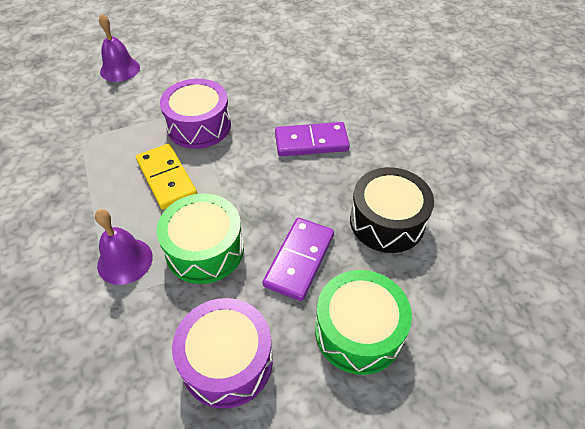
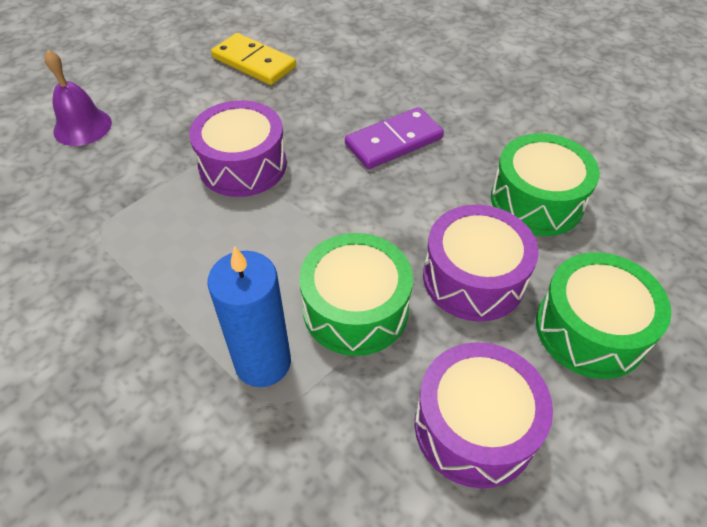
camera: 25 degrees left, 0 degrees up
(125, 261) = (263, 362): purple bell -> blue candle
(166, 178) = (245, 242): yellow domino -> yellow domino (254, 62)
(299, 260) = (473, 278): purple domino -> purple drum
(387, 221) = (536, 201): black drum -> green drum

